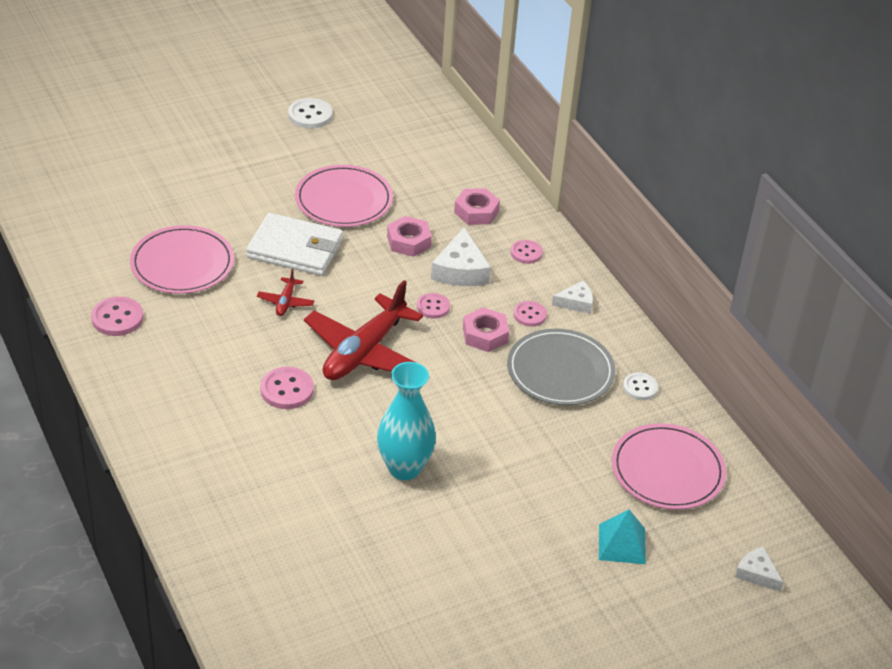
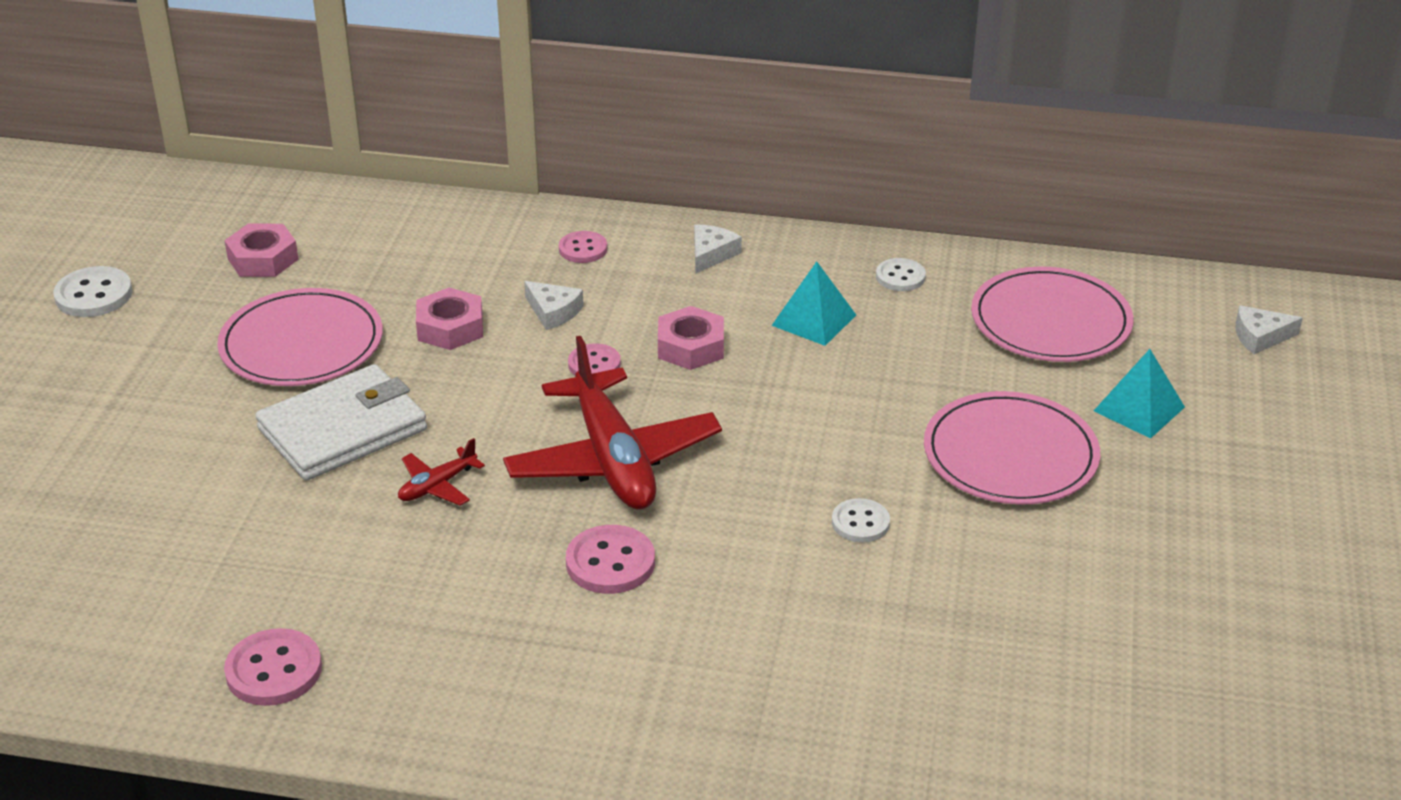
camera: 50 degrees left, 5 degrees down
(182, 264) = (239, 550): pink plate -> pink plate (1010, 454)
(285, 302) = (437, 485): red plane -> red plane turned 90 degrees clockwise
(404, 468) = (860, 523): turquoise vase -> white button
(460, 270) = (553, 312): white cheese -> white cheese, size x0.60
(476, 212) = (463, 251): pink nut -> pink nut (263, 259)
(530, 315) = (694, 297): pink button -> none
(560, 371) = (814, 320): grey plate -> turquoise pyramid

